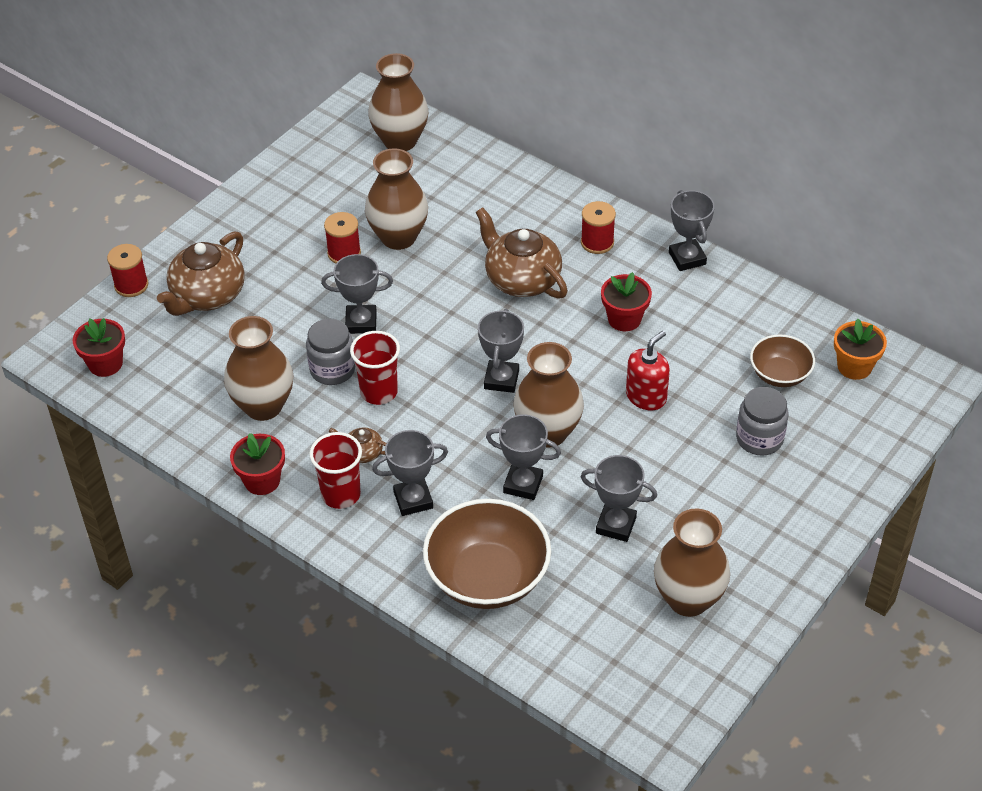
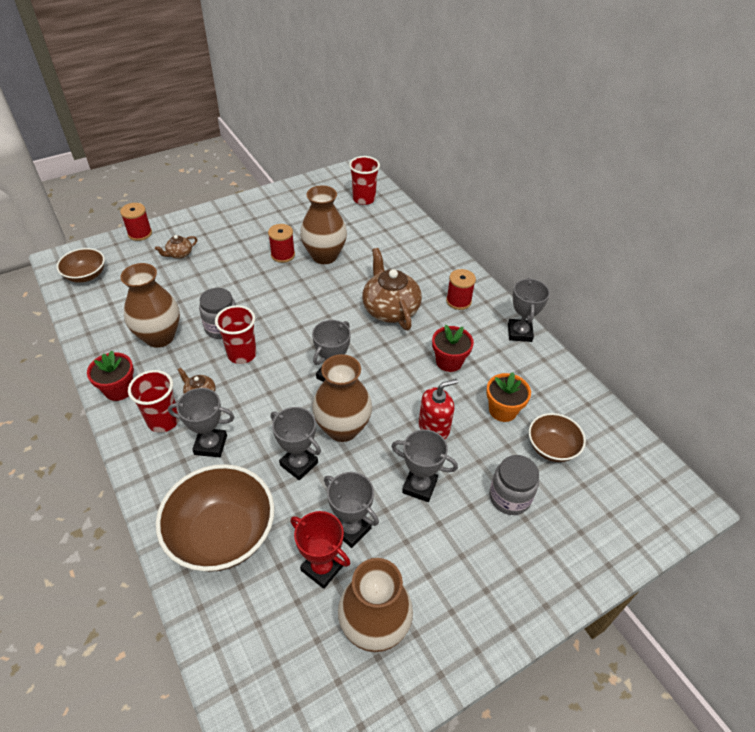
camera: 20 degrees right, 0 degrees up
(105, 364) = (86, 275): red flower pot -> brown bowl
(207, 296) = (179, 254): brown teapot -> brown teapot, size x0.47
(361, 322) = (263, 302): grey trophy -> grey trophy (419, 486)
(400, 141) = (364, 199): brown vase -> red cup
(608, 569) = (322, 568): none -> red trophy
(854, 366) = (619, 463): orange flower pot -> orange flower pot (503, 410)

